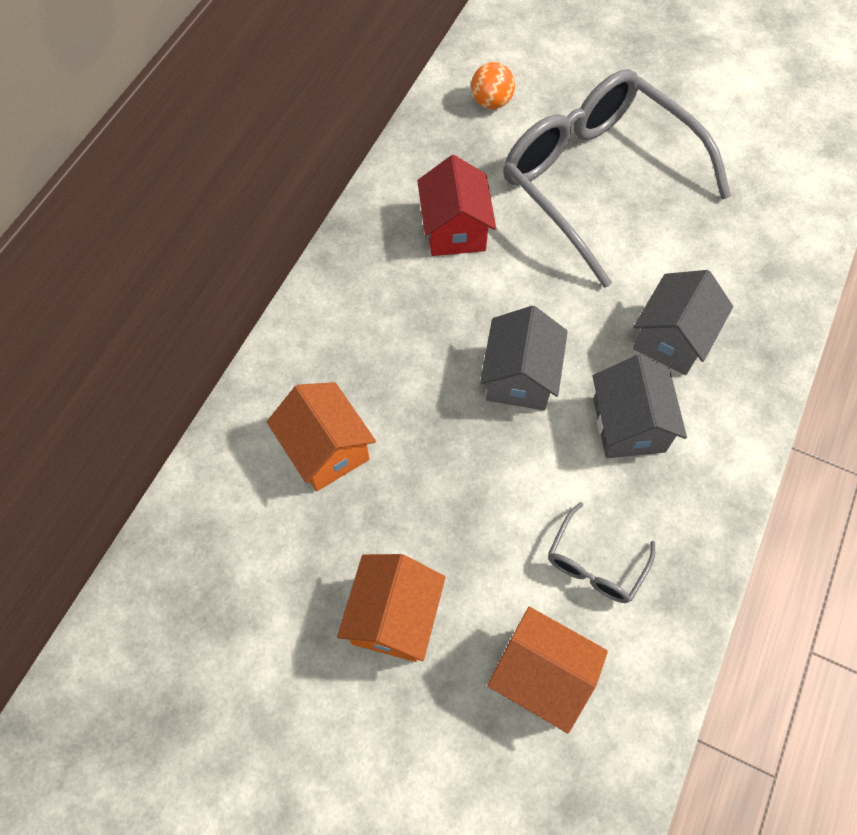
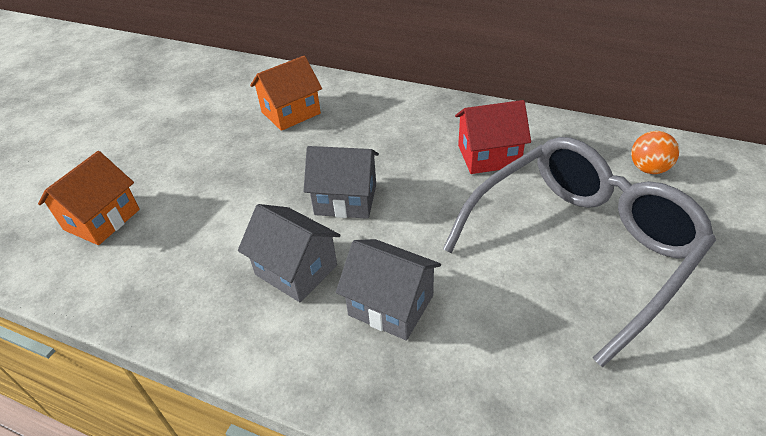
camera: 90 degrees right, 20 degrees down
(394, 617) = (168, 150): orange house -> none
(595, 563) = (175, 248): grey glasses -> none
(629, 425) = (296, 270): grey house -> grey house turned 45 degrees clockwise

